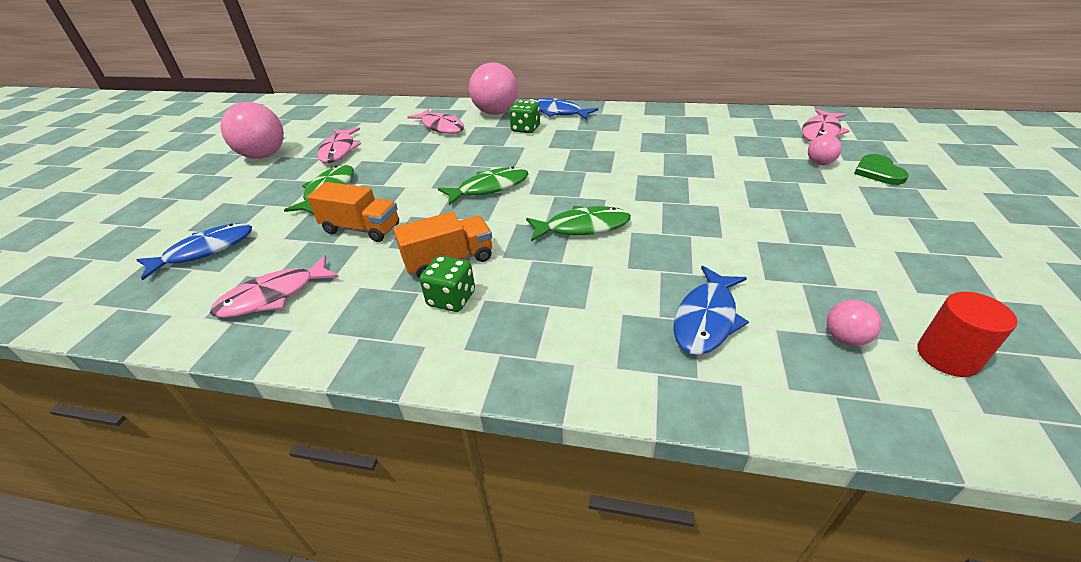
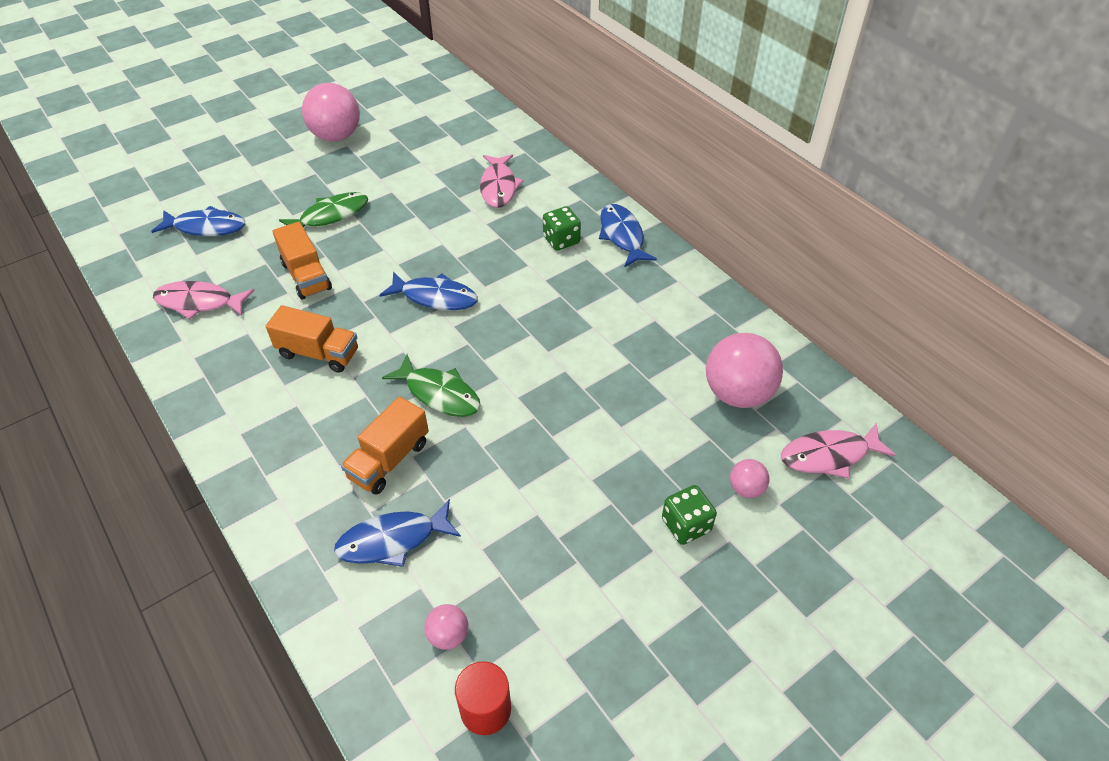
camera: 40 degrees right, 10 degrees up
(339, 150) = (390, 166): pink fish -> none
(451, 298) = (280, 388): green dice -> green dice (686, 525)
(489, 188) = (435, 297): green fish -> blue fish
(496, 113) = (568, 197): pink ball -> pink ball (737, 393)
(616, 280) = (389, 460): none -> orange truck
(878, 172) = (782, 544): green heart -> none

